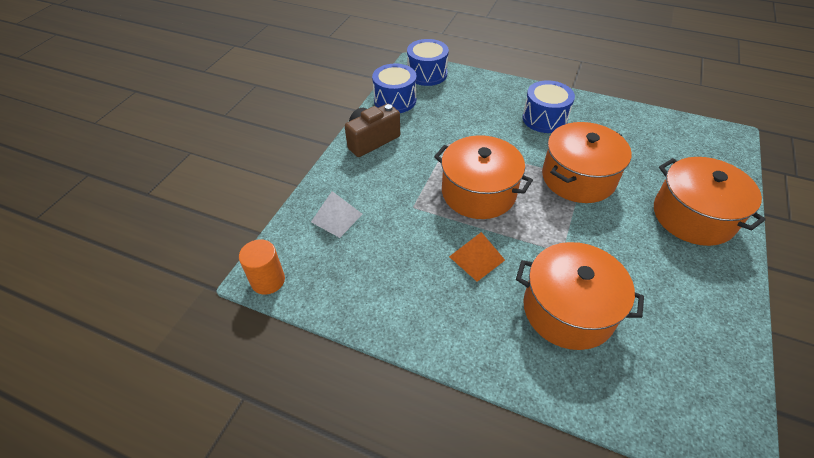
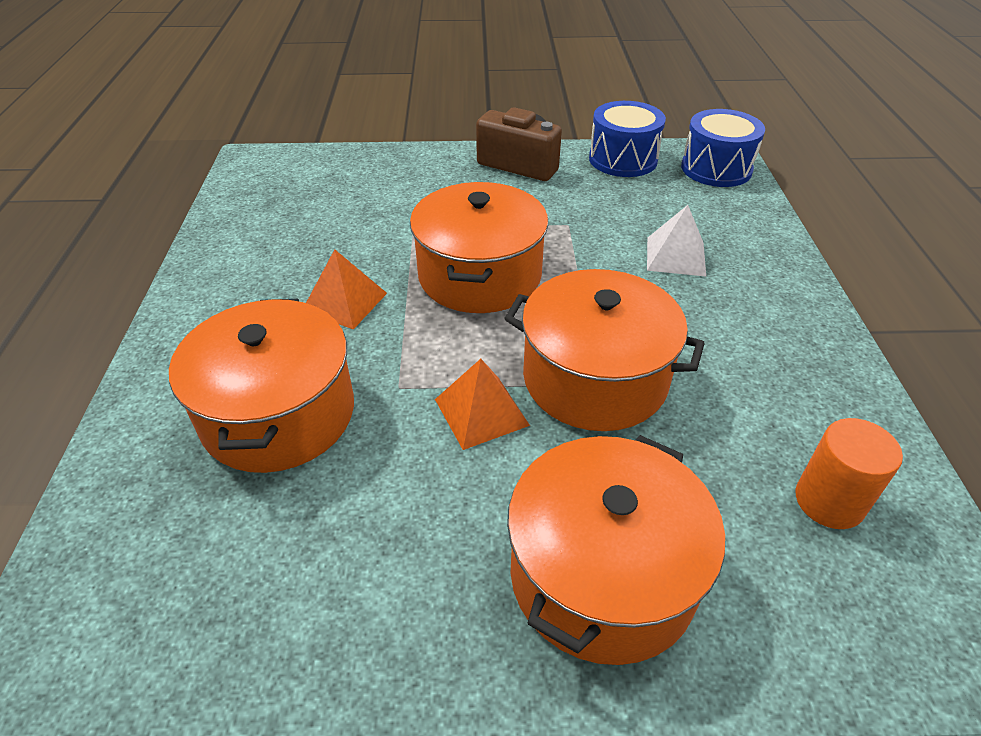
camera: 65 degrees right, 5 degrees down
(268, 280) = (247, 165): orange cylinder -> orange cylinder (829, 501)
(337, 218) = (361, 179): white pyramid -> white pyramid (675, 256)
(544, 118) = (727, 309): blue drum -> none
(590, 224) = (481, 412): none -> orange pyramid

